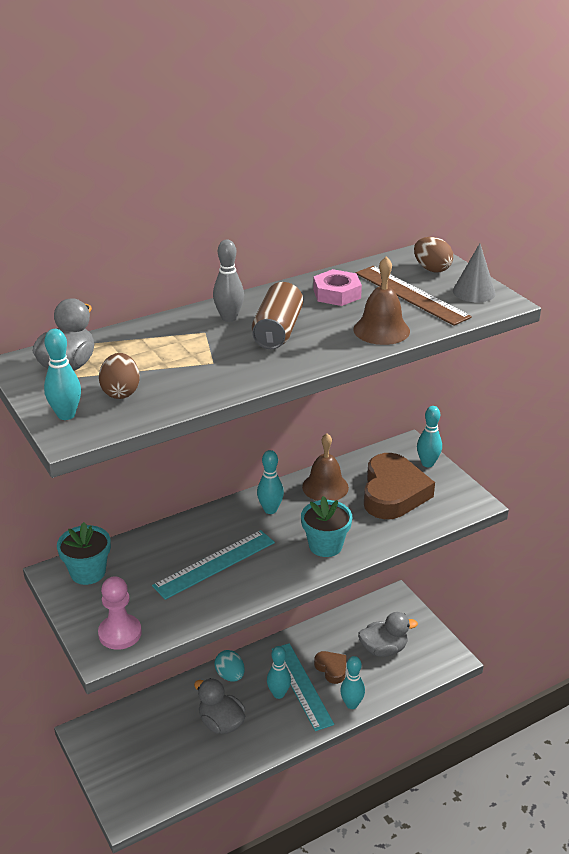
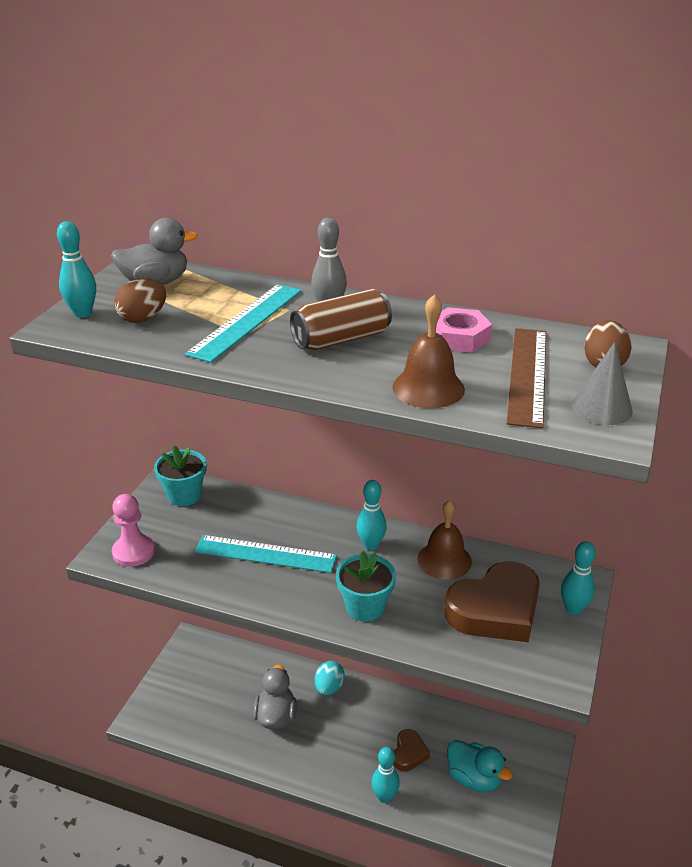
camera: 50 degrees right, 0 degrees up
(278, 694) = (343, 734): turquoise bowling pin -> none
(301, 685) = (368, 744): turquoise ruler -> turquoise ruler (247, 321)
(383, 649) = (474, 778): grey duck -> turquoise duck

